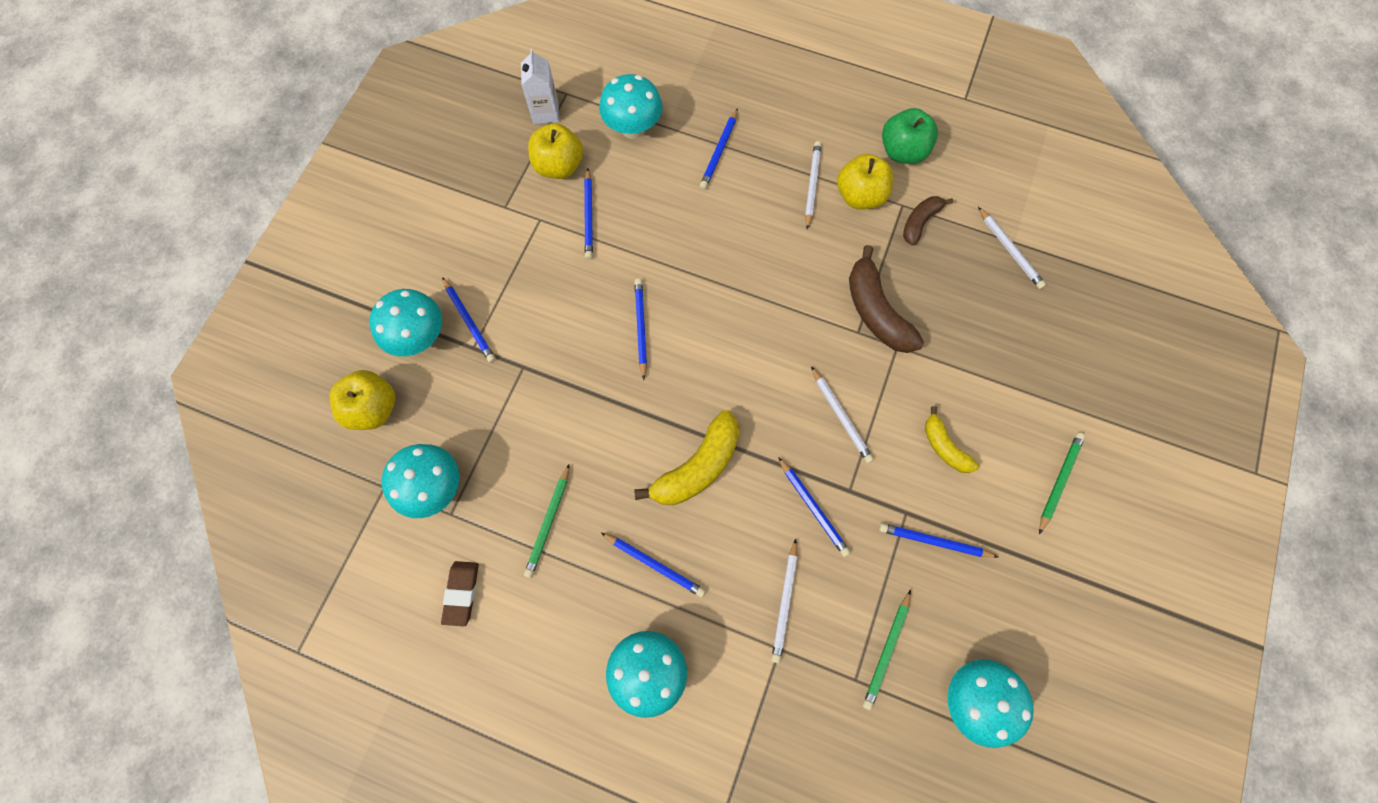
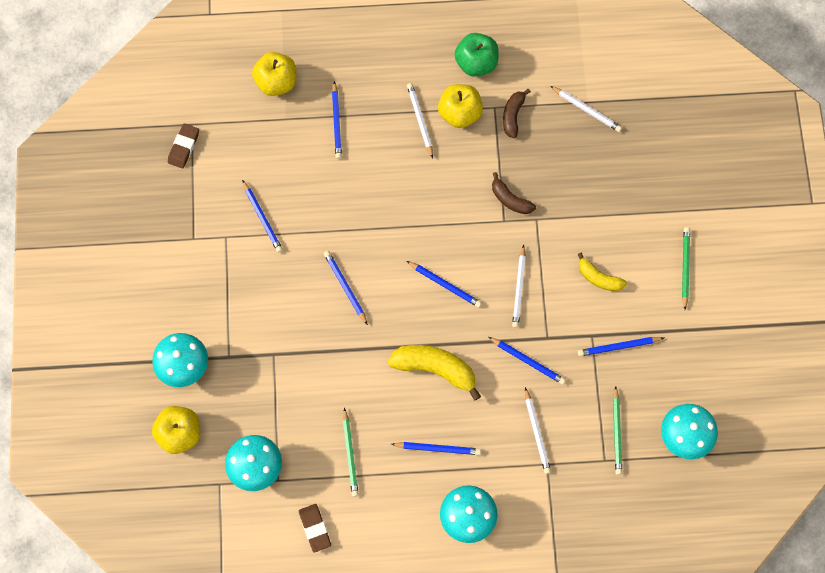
camera: 25 degrees left, 0 degrees up
(469, 322) = (215, 339): blue pencil -> blue pencil (445, 285)
(546, 112) = (184, 147): white carton -> brown eraser
(559, 166) = (218, 187): yellow apple -> yellow apple (276, 82)
(633, 128) = (260, 132): turquoise mushroom -> none
(697, 467) = (435, 369): yellow banana -> yellow banana turned 90 degrees counterclockwise
(841, 417) = (518, 288): white pencil -> white pencil turned 60 degrees clockwise
(876, 311) = (510, 199): brown banana -> brown banana, size x0.59

